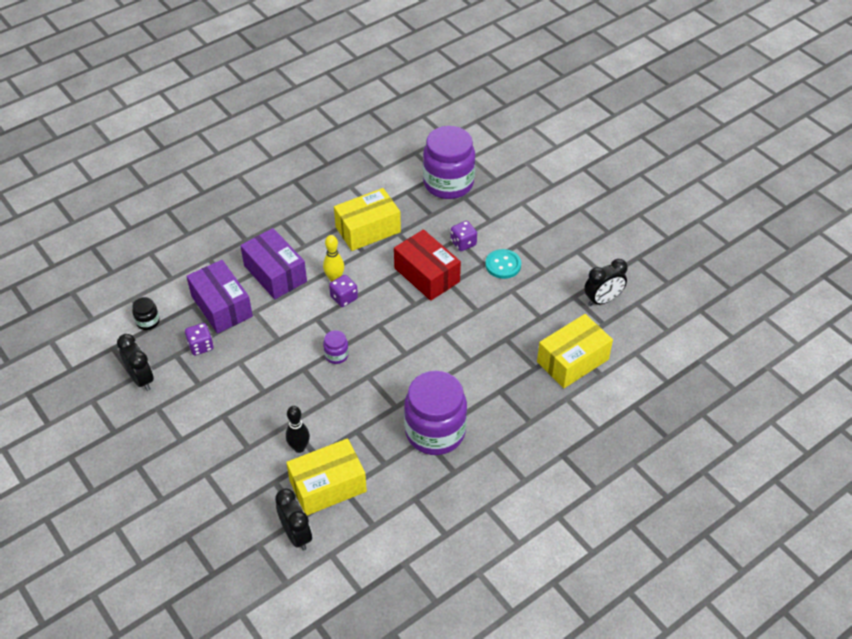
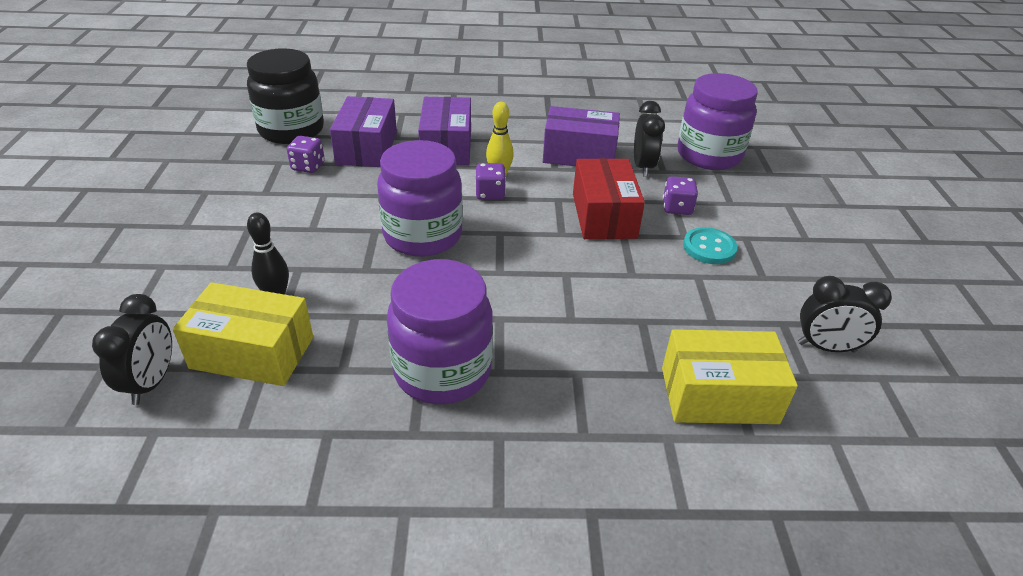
camera: 35 degrees right, 10 degrees down
(141, 379) = (225, 165): black clock -> black clock (643, 167)
(148, 322) = (291, 130): black jar -> black jar, size x2.37
(336, 355) = (422, 236): purple jar -> purple jar, size x2.37
(368, 229) = (579, 154): yellow box -> purple box

